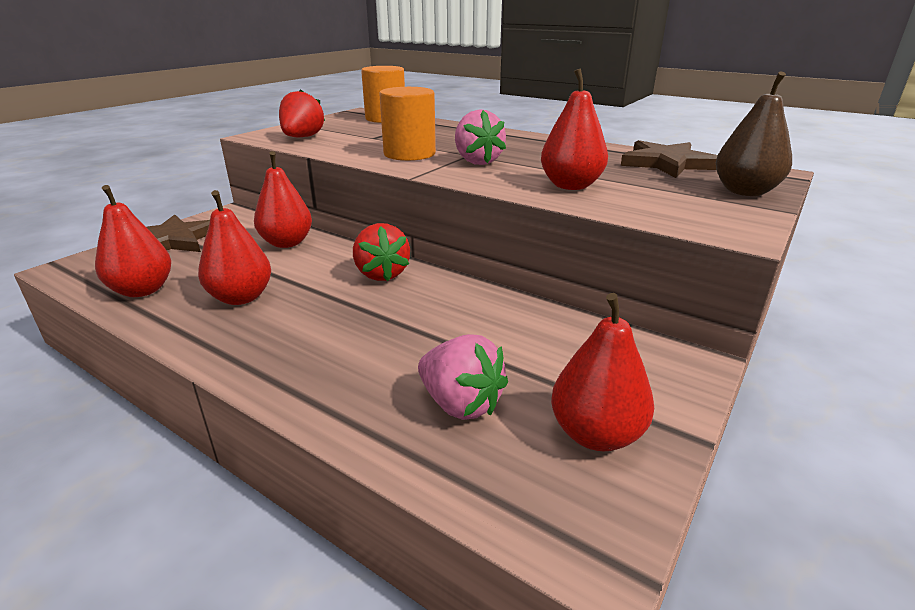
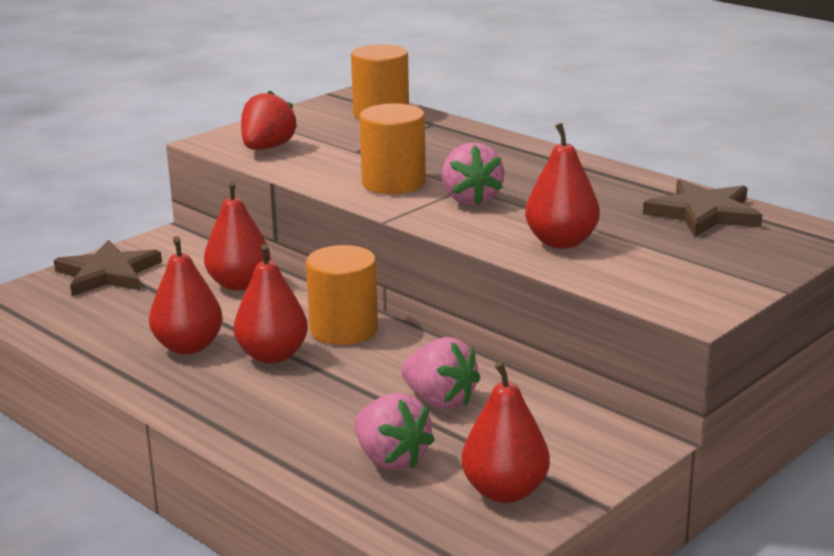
camera: 10 degrees right, 5 degrees down
(142, 290) = (84, 332): red pear -> red pear (272, 355)
(381, 274) = (343, 330): red strawberry -> orange cylinder
(487, 333) = (440, 401): none -> pink strawberry
(744, 192) = (757, 261): brown pear -> none

